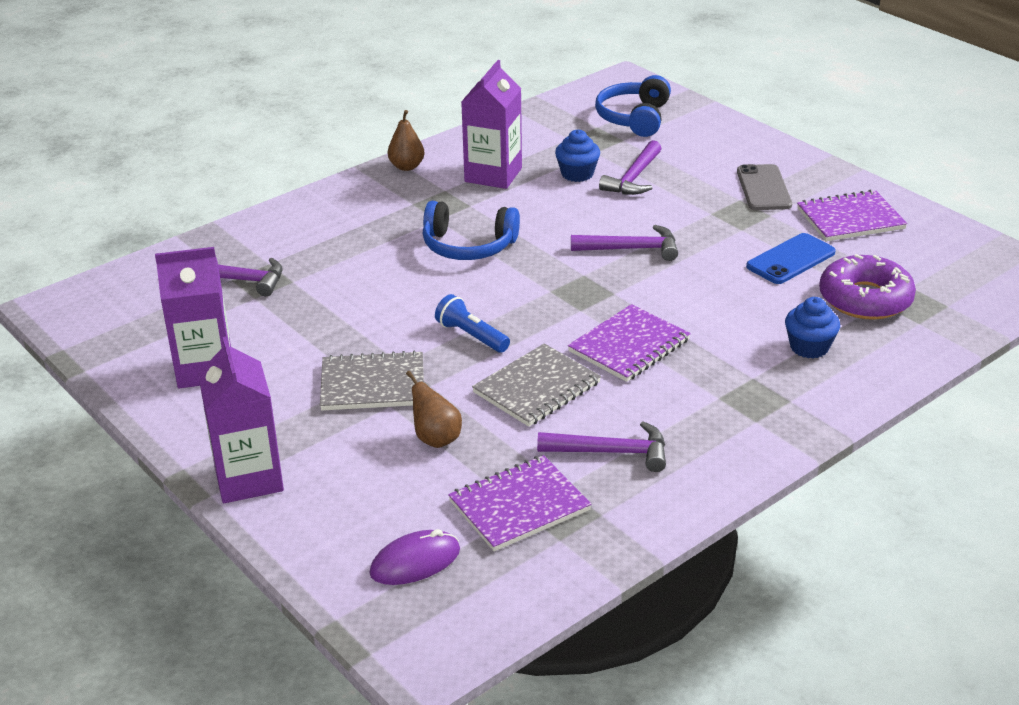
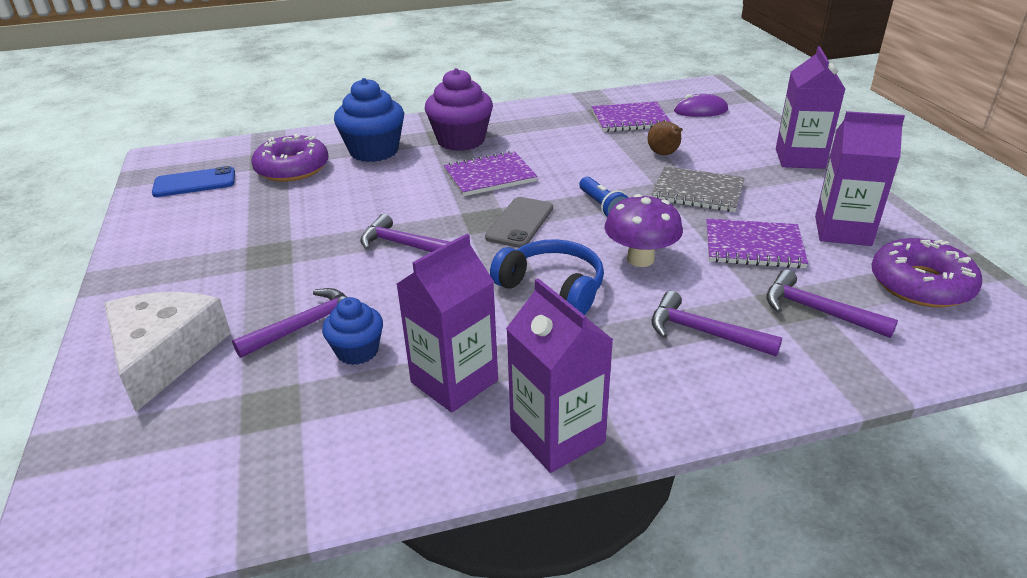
camera: 155 degrees left, 0 degrees up
(140, 325) = (921, 284): none -> purple donut
(404, 288) = (640, 259): none -> purple mushroom
(406, 167) = (557, 436): brown pear -> purple carton
(537, 388) = (577, 166): grey notebook -> none
(611, 452) = (558, 129): purple hammer -> purple hammer (704, 332)
(634, 118) = (175, 434): blue headphones -> none
(704, 143) = (165, 355): none -> white cheese
(723, 394) = (461, 140): none -> purple cupcake
(763, 188) = (207, 275): grey phone -> grey phone (520, 223)
(791, 259) = (295, 205): blue phone -> blue phone (194, 183)
(809, 347) = (374, 151): blue cupcake -> blue cupcake, size x1.73
(850, 219) = (193, 225): purple notebook -> purple notebook (753, 246)

